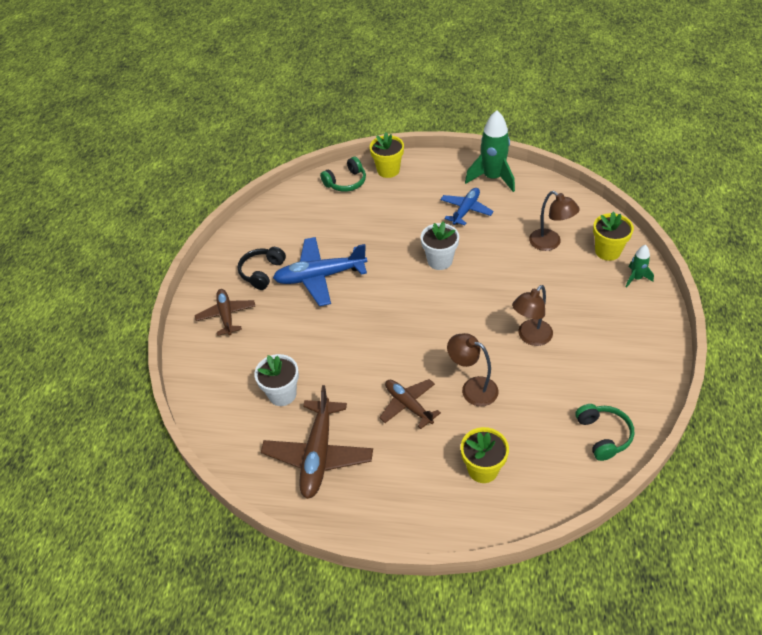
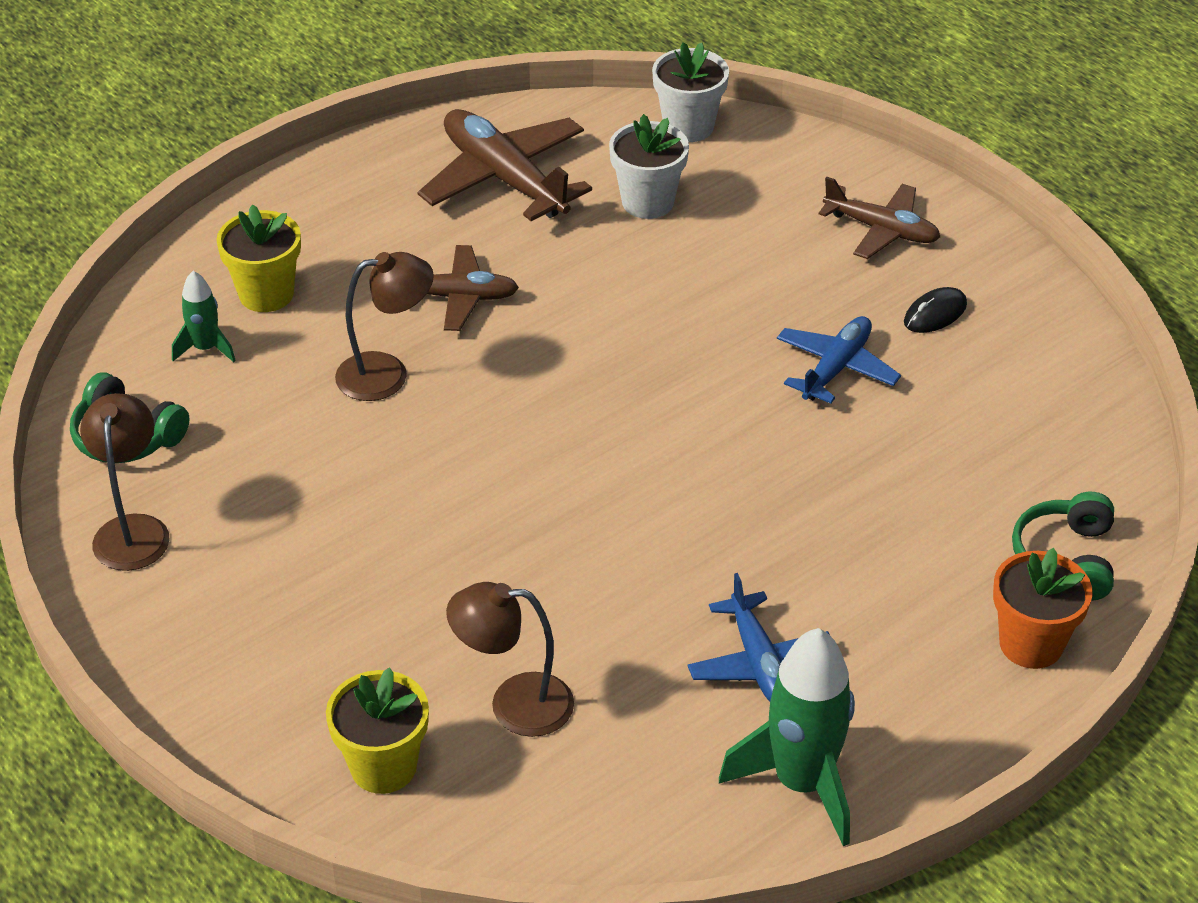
camera: 130 degrees right, 5 degrees down
(262, 272) = (935, 313): black headphones -> black mouse
(320, 276) = (836, 368): blue plane -> blue plane, size x0.63
(388, 170) = (1031, 644): yellow flower pot -> orange flower pot
(439, 261) = (678, 527): white flower pot -> white flower pot (688, 127)
(530, 337) = (373, 503): brown lamp -> brown lamp (133, 530)
(636, 278) = (277, 742): green rocket -> green rocket (206, 348)

